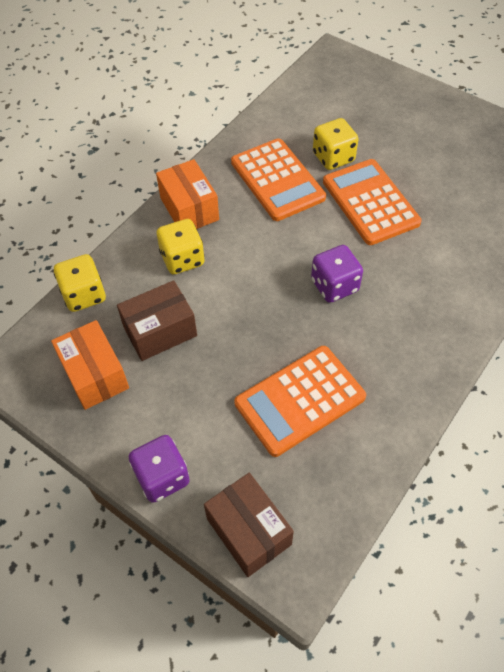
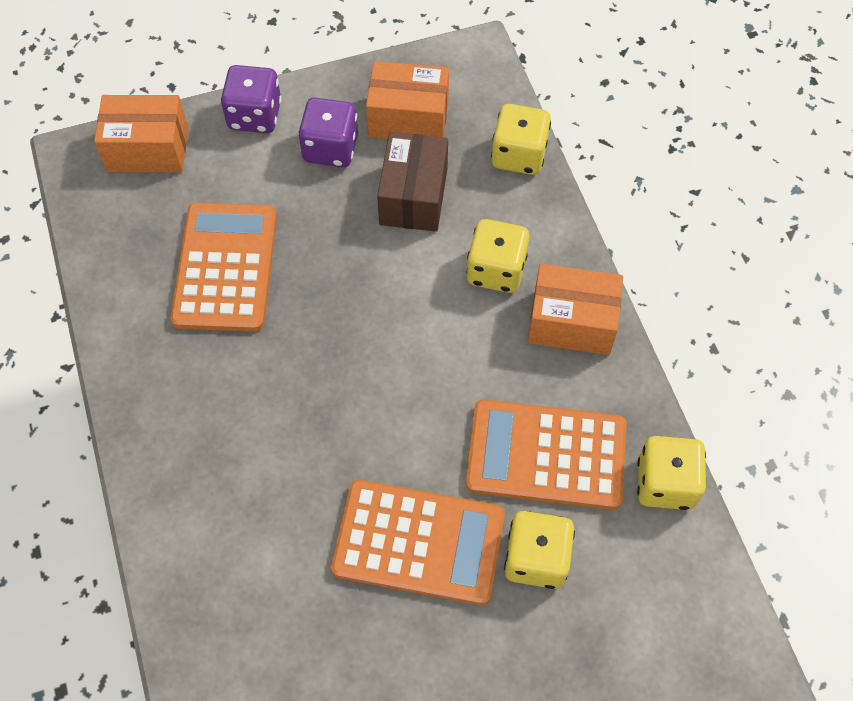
camera: 125 degrees right, 5 degrees up
(248, 531) = (148, 149): brown box -> orange box
(250, 133) = (665, 483): none -> yellow dice
(334, 285) = (329, 400): purple dice -> purple dice (330, 148)

